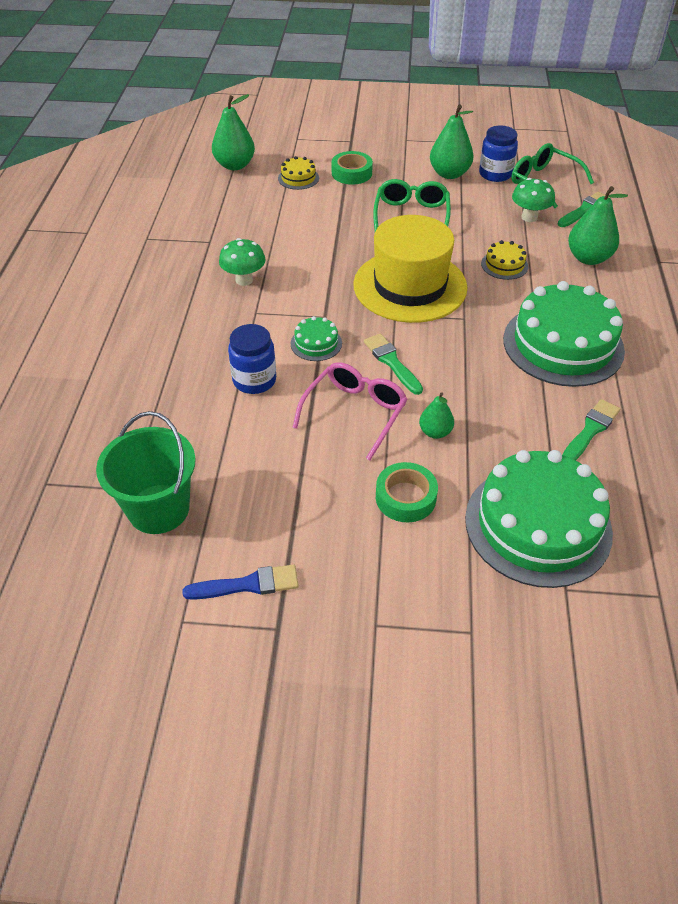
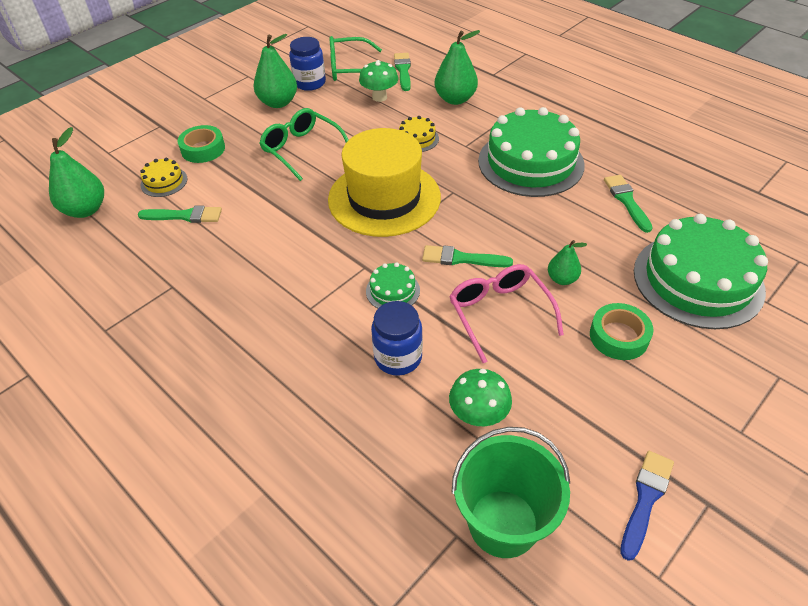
camera: 50 degrees left, 0 degrees up
(244, 280) = (257, 292): green mushroom -> green mushroom (478, 416)
(277, 207) = (185, 216): none -> green brush

